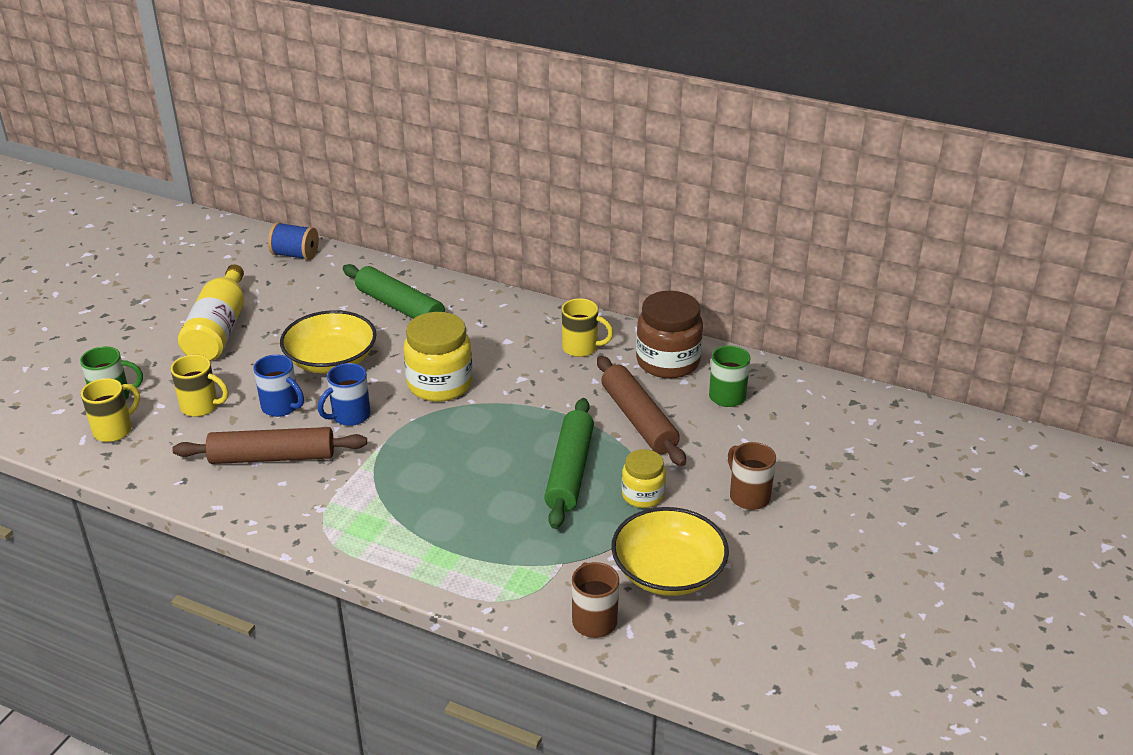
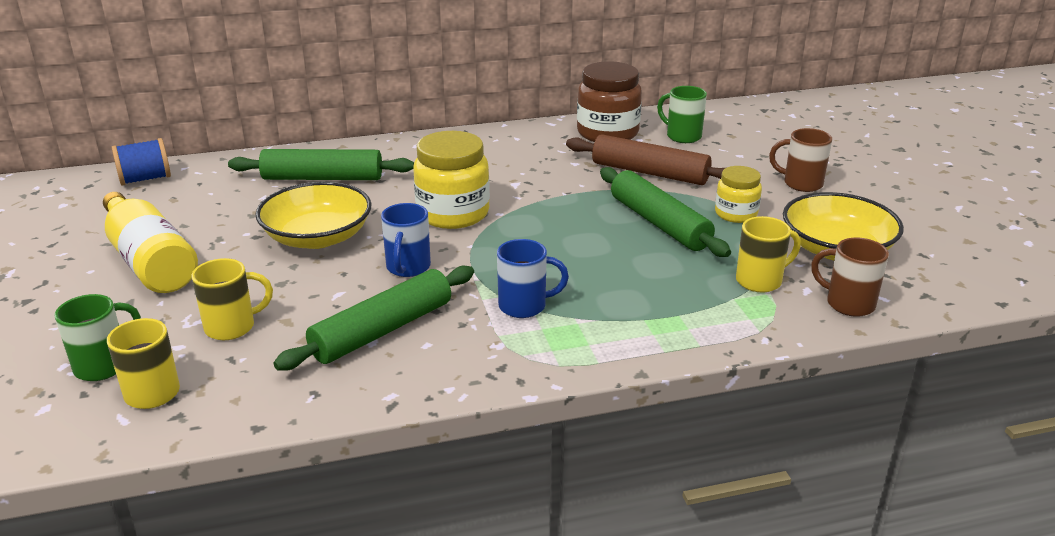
camera: 40 degrees left, 5 degrees down
(272, 457) = (382, 330): brown rolling pin -> green rolling pin
(281, 407) = (325, 290): blue mug -> blue mug (524, 306)
(581, 348) = (529, 148): yellow mug -> yellow mug (760, 281)

